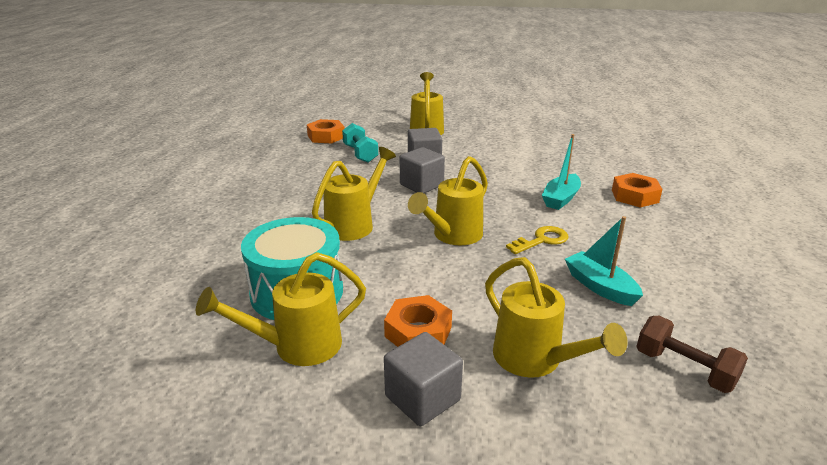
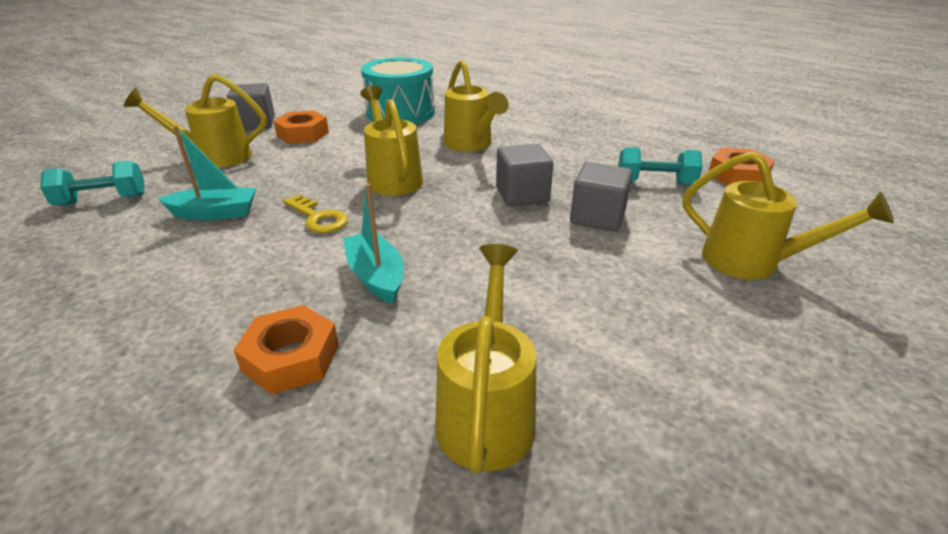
camera: 120 degrees right, 5 degrees up
(298, 346) = (348, 106): yellow watering can -> yellow watering can (487, 412)
(541, 240) = (318, 218): yellow key -> yellow key turned 45 degrees counterclockwise
(684, 369) = (102, 200): brown dumbbell -> turquoise dumbbell

